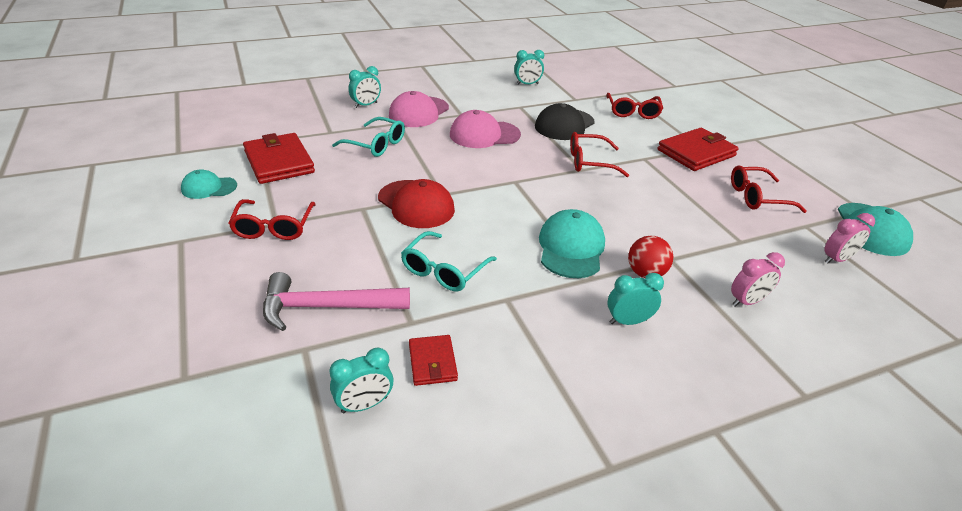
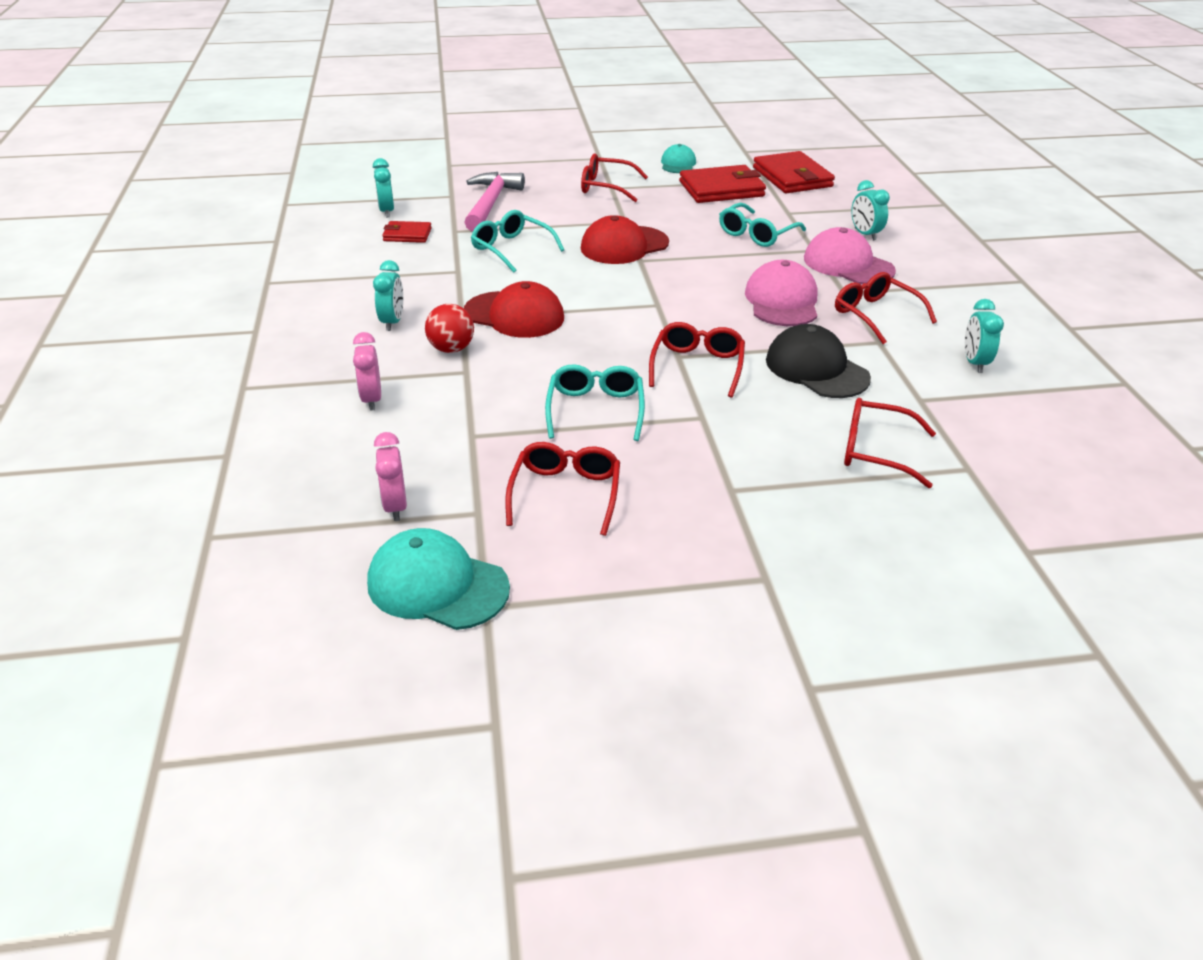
camera: 105 degrees right, 0 degrees up
(487, 106) = (875, 315): none -> red glasses
(571, 248) = (514, 315): turquoise cap -> red cap
(669, 195) = (595, 410): none -> turquoise glasses
(696, 153) = (714, 477): red wallet -> red wallet (792, 177)

